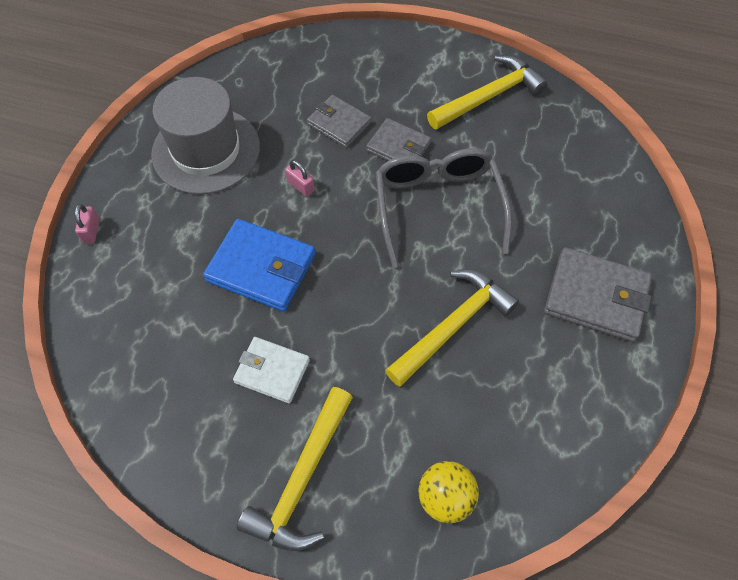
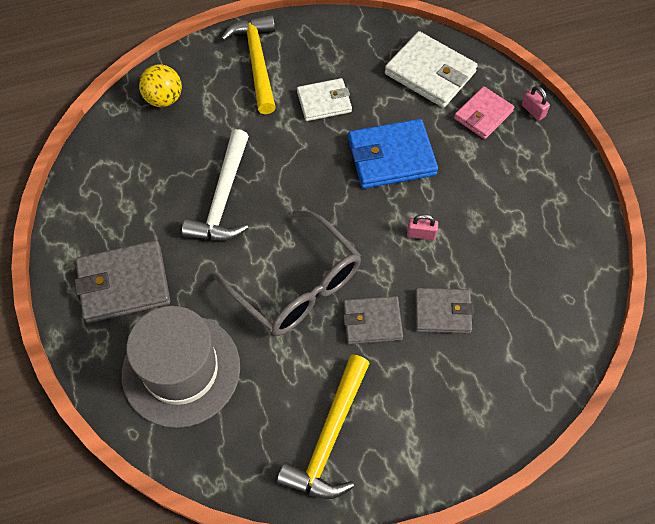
camera: 145 degrees right, 0 degrees up
(136, 334) = (430, 73): none -> white wallet
(138, 255) = (483, 115): none -> pink wallet
(206, 150) = (524, 217): grey hat -> grey hat (181, 370)
(452, 325) = (223, 198): yellow hammer -> white hammer

